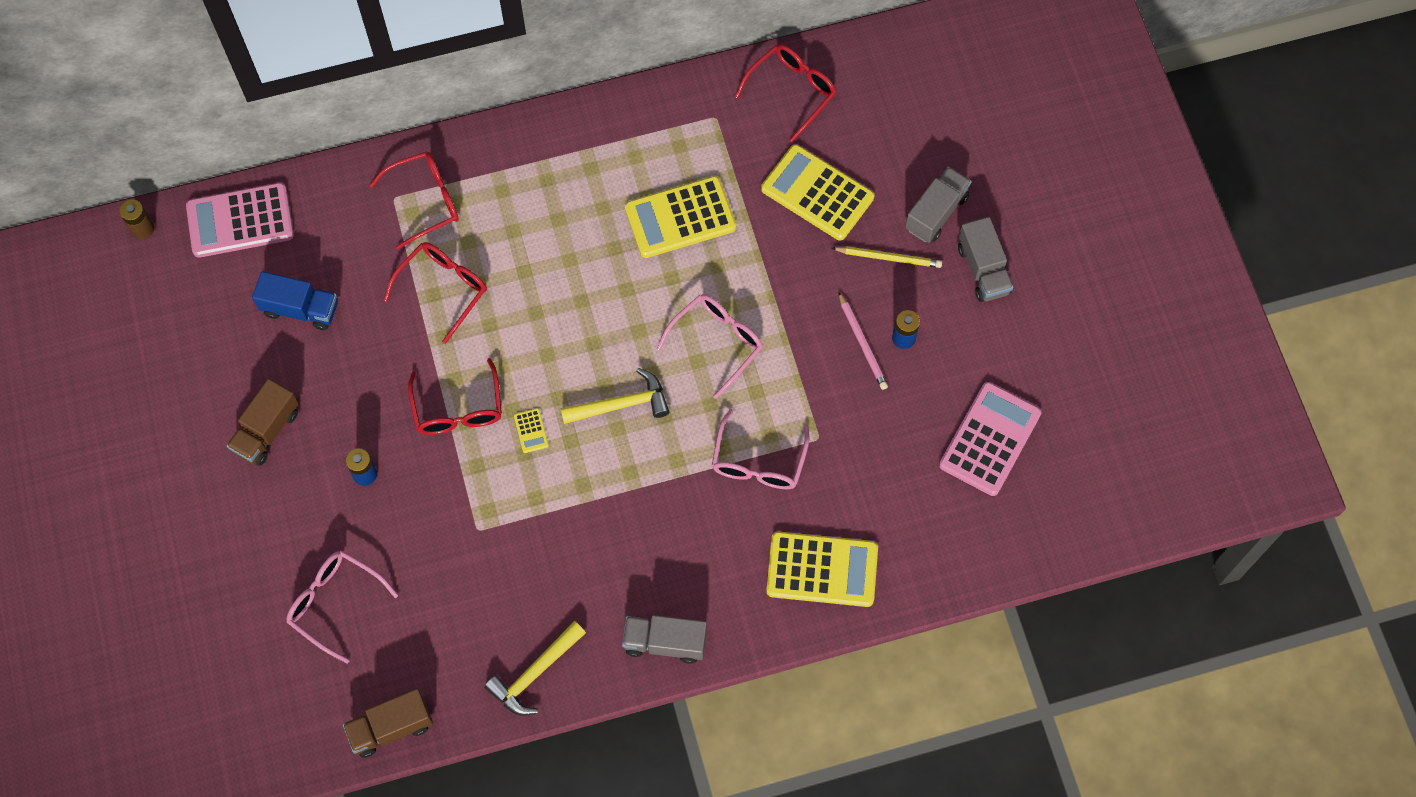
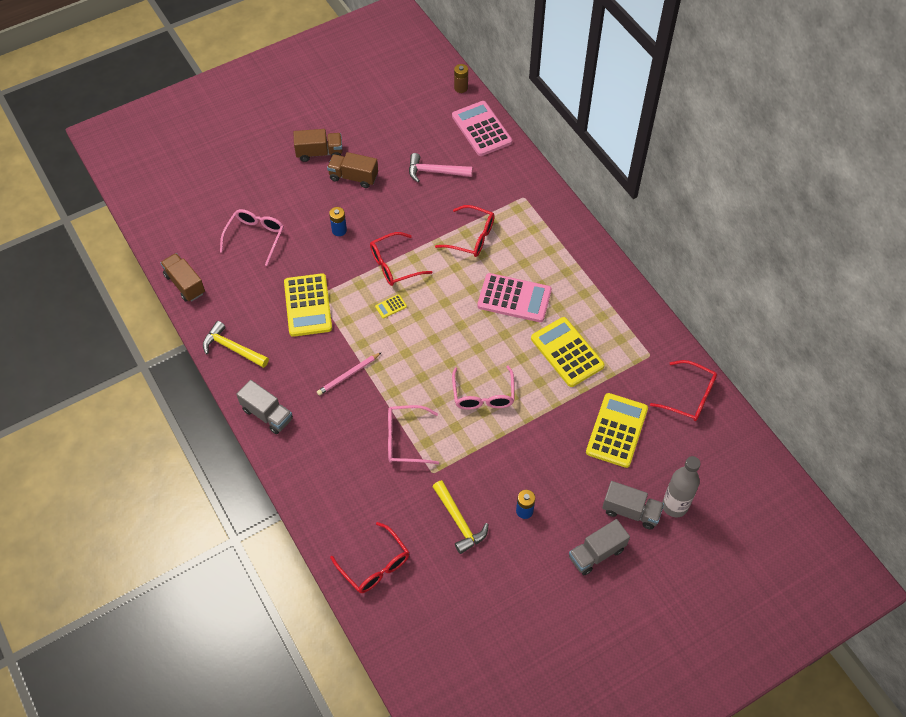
camera: 75 degrees right, 10 degrees down
(197, 472) = (319, 153): none -> brown truck
(300, 309) = (435, 172): blue truck -> pink hammer
(425, 201) = (527, 213): red glasses -> red glasses (374, 565)
(621, 404) = (423, 351): yellow hammer -> yellow hammer (459, 521)
(665, 642) = (267, 414): grey truck -> grey truck turned 135 degrees clockwise
(716, 343) = (483, 395): pink glasses -> pink glasses turned 60 degrees clockwise
(822, 569) = (338, 496): yellow calculator -> yellow calculator (308, 305)
(862, 343) = (512, 485): pink pencil -> pink pencil (348, 375)
(888, 258) = (583, 487): yellow pencil -> none
(941, 160) = (674, 506): none -> grey bottle
(990, 439) = (464, 586): pink calculator -> pink calculator (514, 298)

